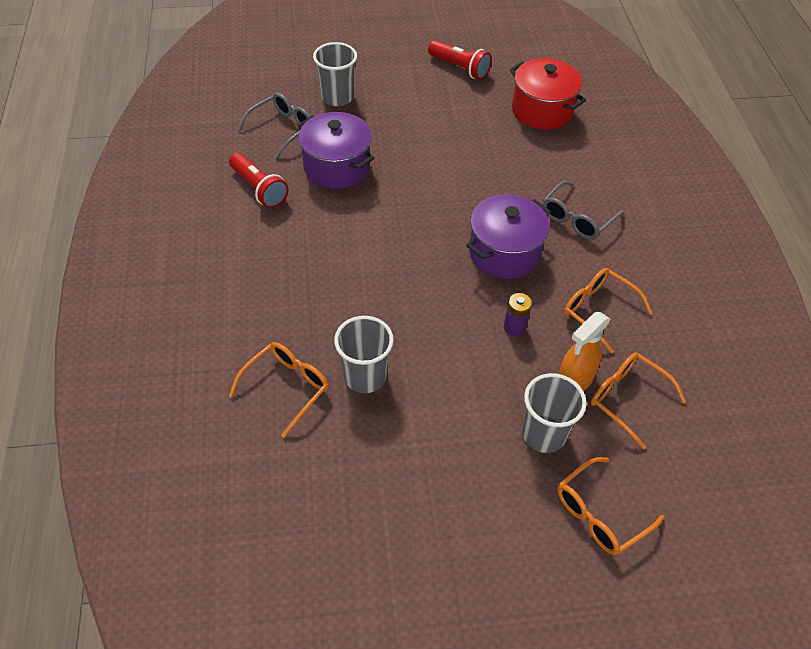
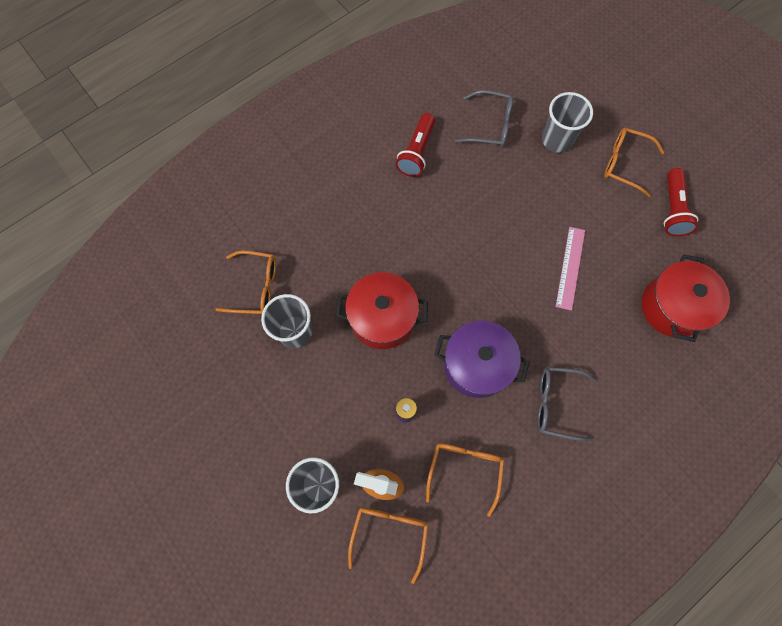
camera: 60 degrees right, 20 degrees up
(337, 167) = (478, 189): purple pot -> none
(407, 297) = (382, 318): none -> red pot
(461, 149) = (570, 267): none -> pink ruler
(600, 513) = (276, 559): orange glasses -> orange glasses (625, 164)

